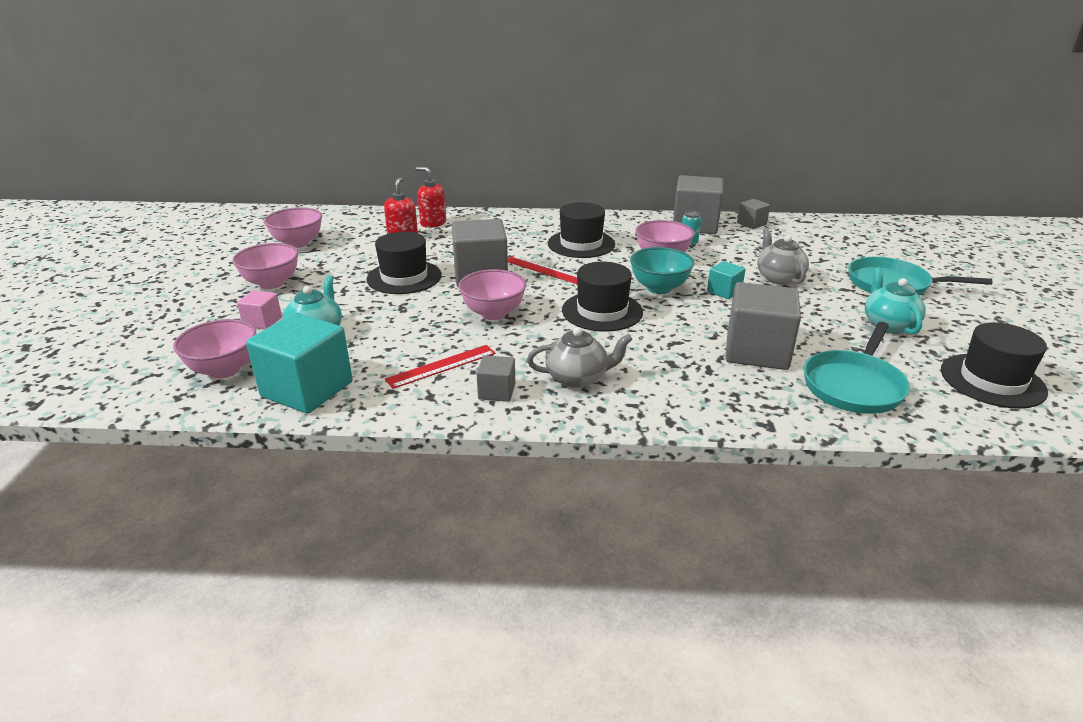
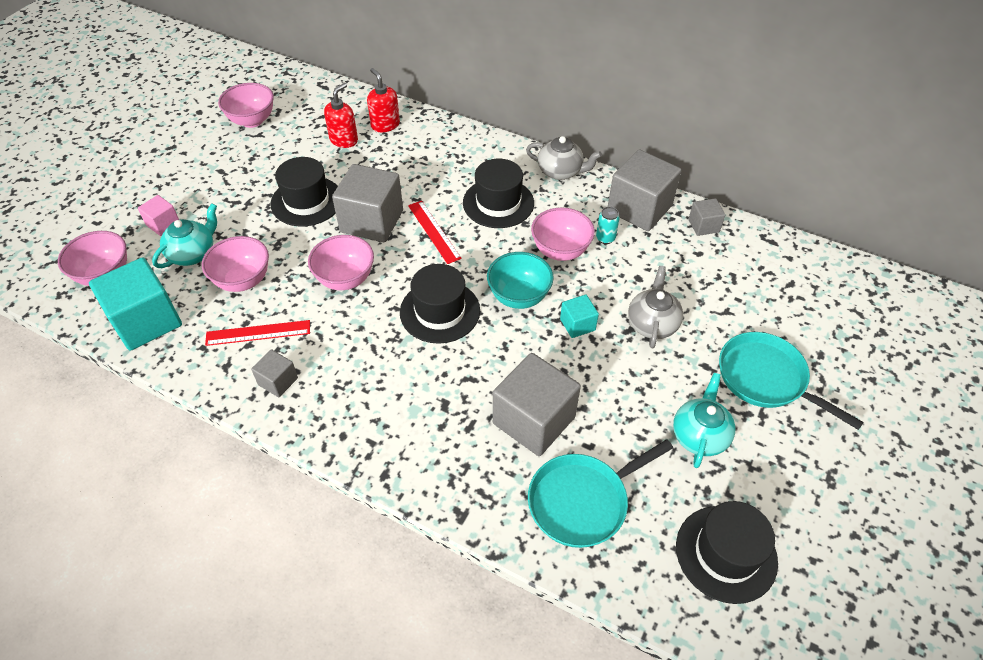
camera: 25 degrees right, 20 degrees up
(271, 283) = (199, 173): pink bowl -> pink bowl (243, 281)
(578, 378) = (352, 391): grey teapot -> grey teapot (561, 172)

